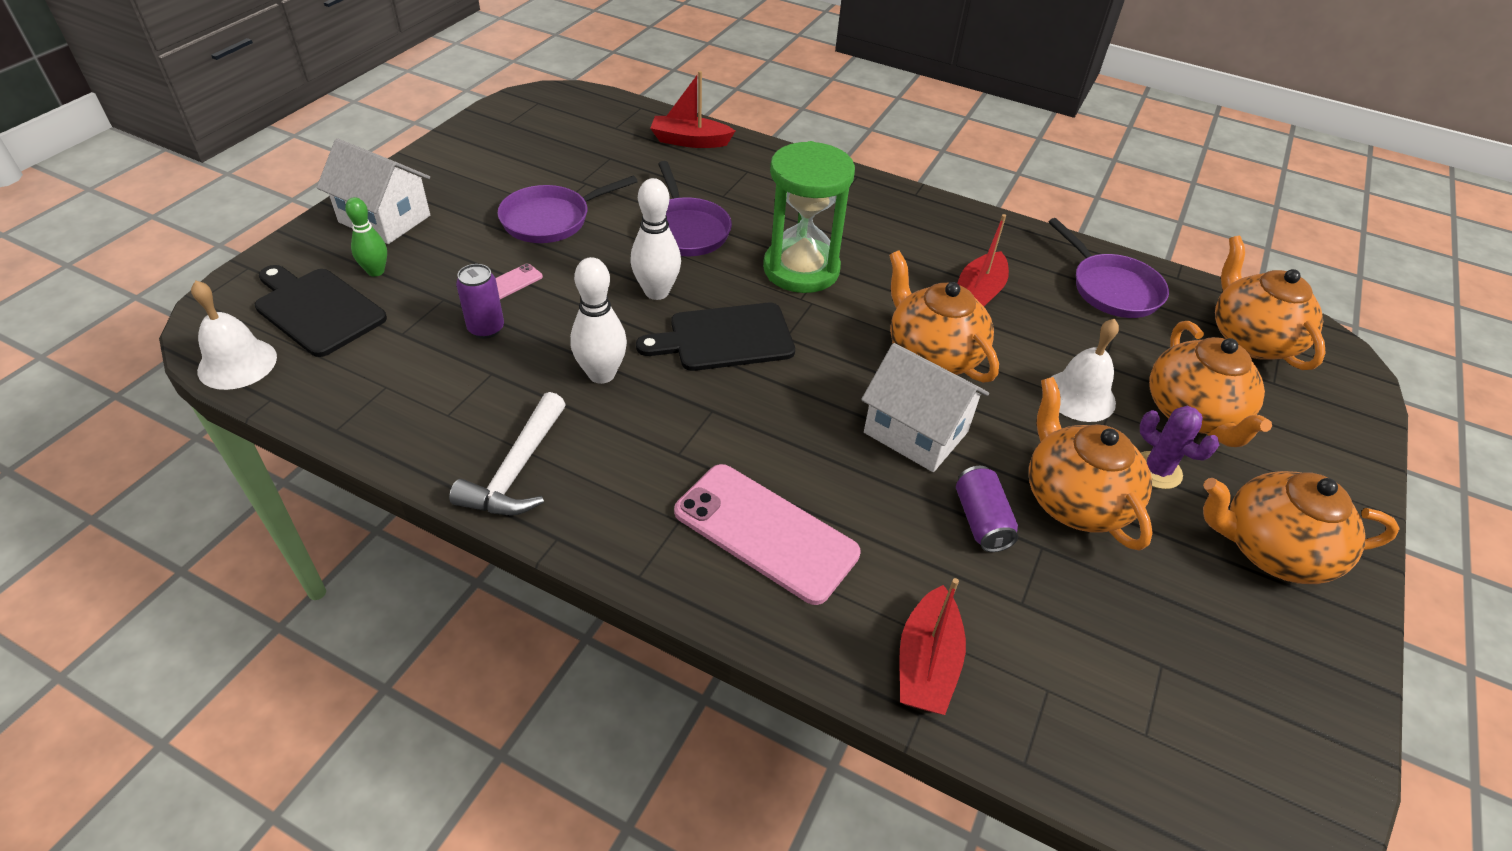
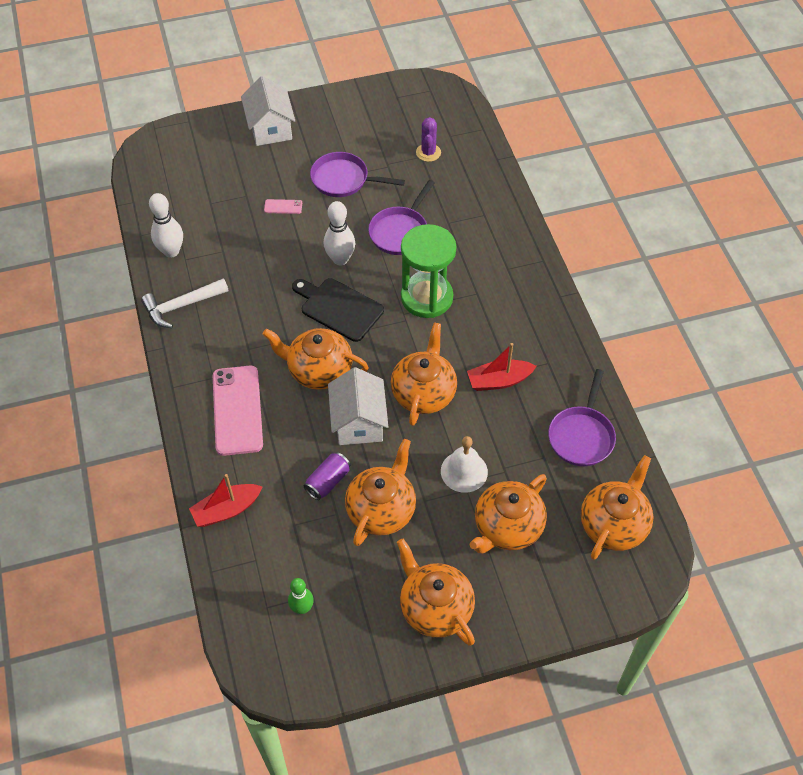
camera: 50 degrees right, 10 degrees up
(237, 363) = (138, 174): white bell -> none
(317, 309) = (192, 165): black cutting board -> none
(376, 271) = (235, 159): green bowling pin -> green bowling pin (302, 608)
(486, 328) = (245, 225): purple can -> none
(601, 374) = (264, 286): white bowling pin -> white bowling pin (171, 251)
(690, 141) = (479, 172): red boat -> none
(796, 414) = (319, 370): none -> orange teapot
(1156, 470) = (442, 533): purple cactus -> purple cactus (428, 152)

